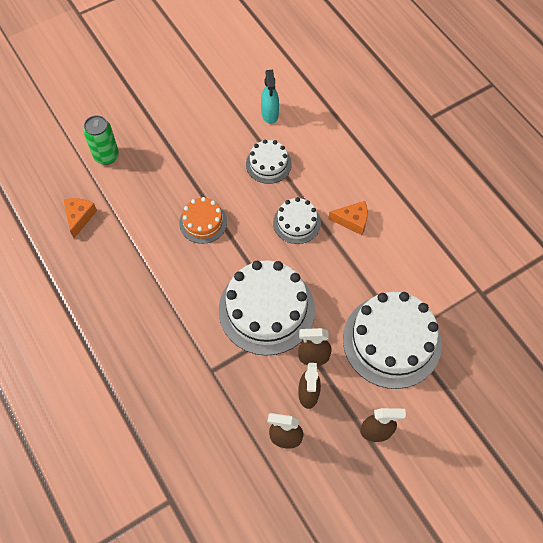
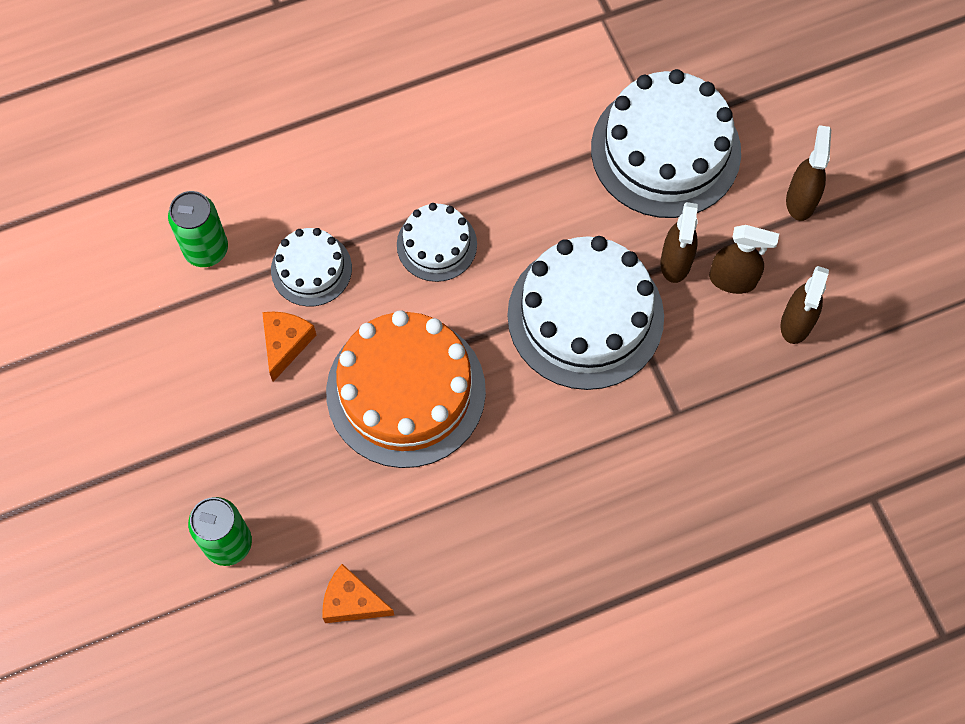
camera: 80 degrees left, 5 degrees up
(203, 222) = (406, 391): orange cake -> orange cake, size x1.91
(270, 114) = (206, 249): turquoise spray bottle -> green can
(352, 221) = (450, 162): orange cheese -> orange cheese (285, 344)

